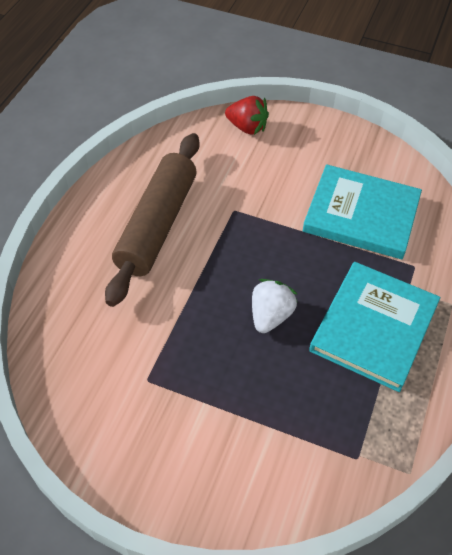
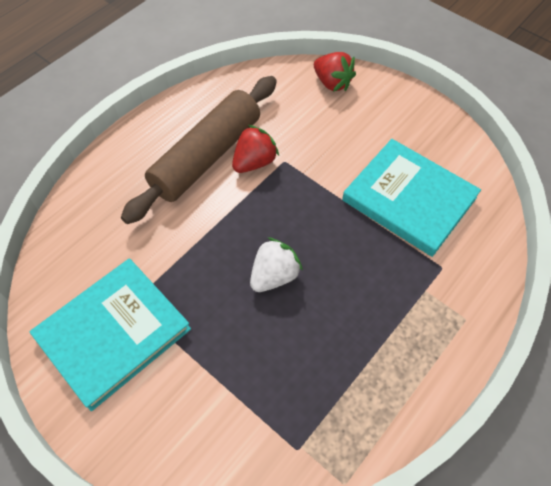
camera: 20 degrees right, 5 degrees up
(206, 218) = (254, 162): none -> red strawberry
(374, 327) = (372, 319): turquoise book -> turquoise book (113, 333)

